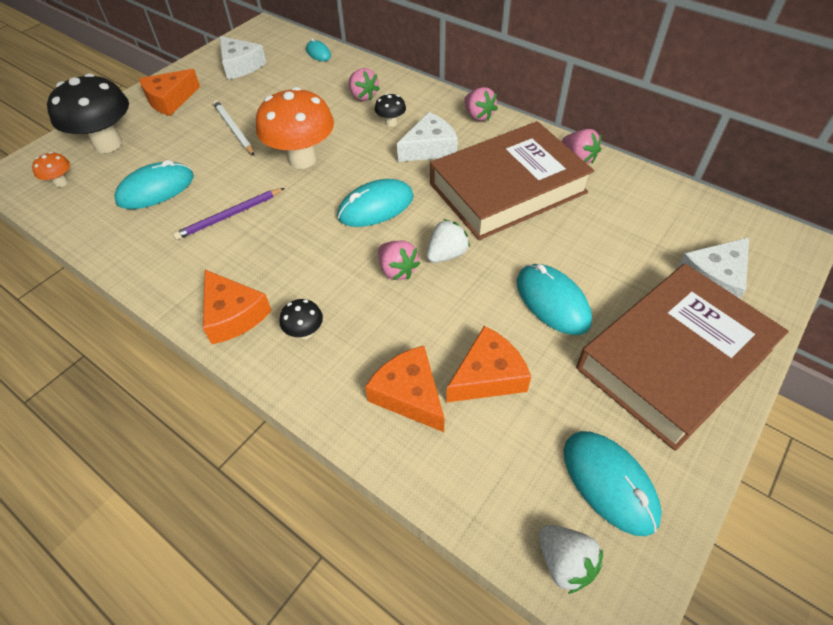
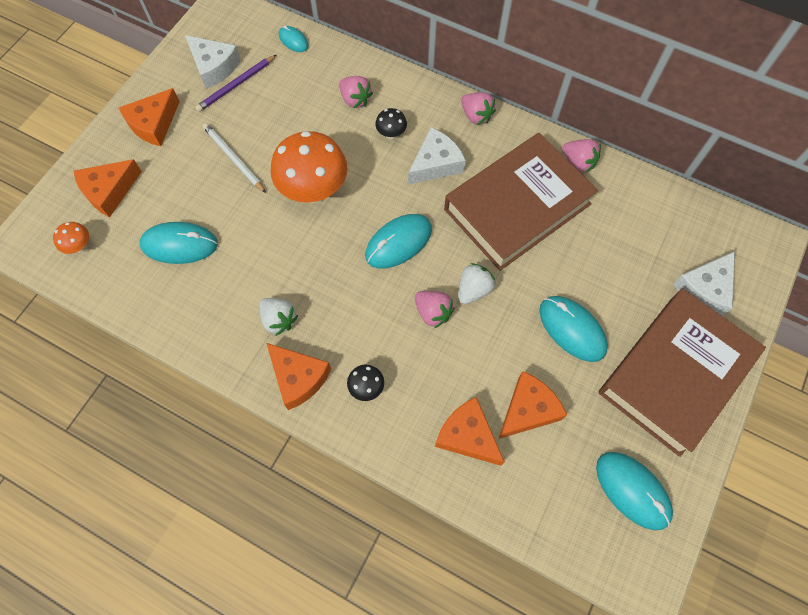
camera: 10 degrees left, 15 degrees up
(108, 144) = (109, 191): black mushroom -> orange cheese
(156, 189) = (179, 244): turquoise mouse -> turquoise mouse turned 45 degrees clockwise
(230, 216) = (262, 268): purple pencil -> purple pencil (236, 85)
(564, 562) = (605, 557): white strawberry -> white strawberry (279, 320)

